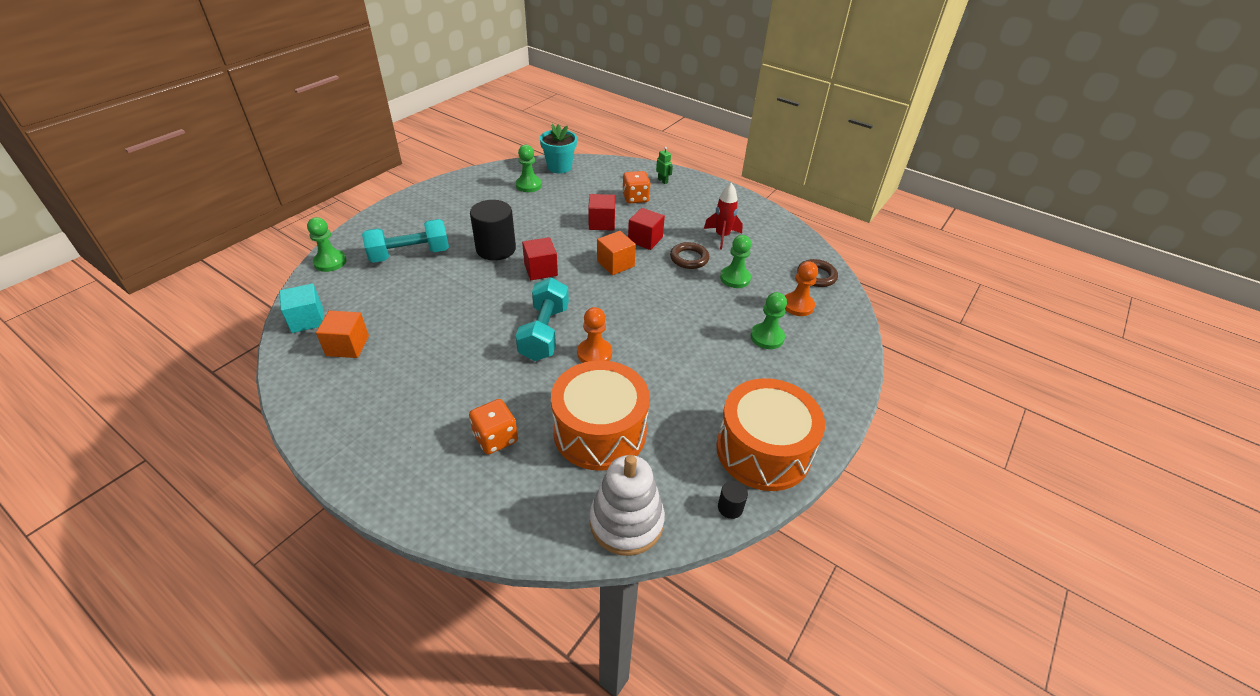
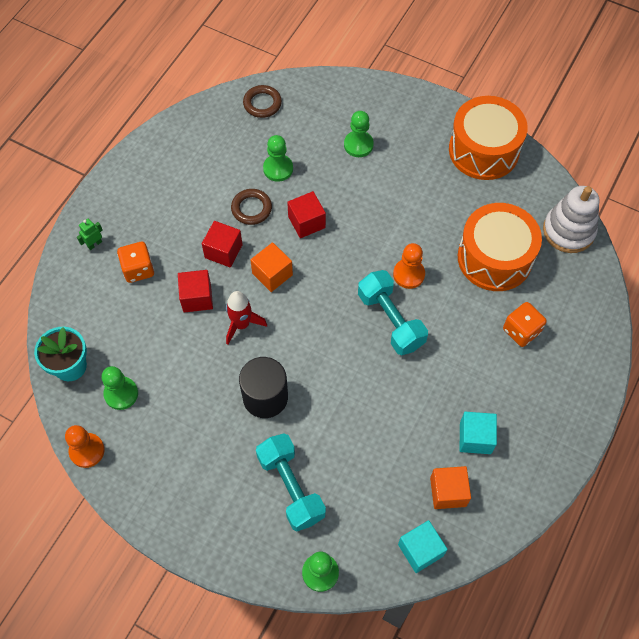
camera: 95 degrees left, 20 degrees up
(389, 375) = (475, 438): none -> turquoise cube
(541, 270) = (295, 343): red cube -> red cube (306, 222)
(544, 332) = (390, 320): turquoise dumbbell -> turquoise dumbbell turned 60 degrees clockwise
(722, 236) = (207, 180): red rocket -> red rocket (241, 324)
(730, 507) = (539, 170): black cylinder -> none
(797, 305) = (310, 120): orange pawn -> orange pawn (87, 451)

